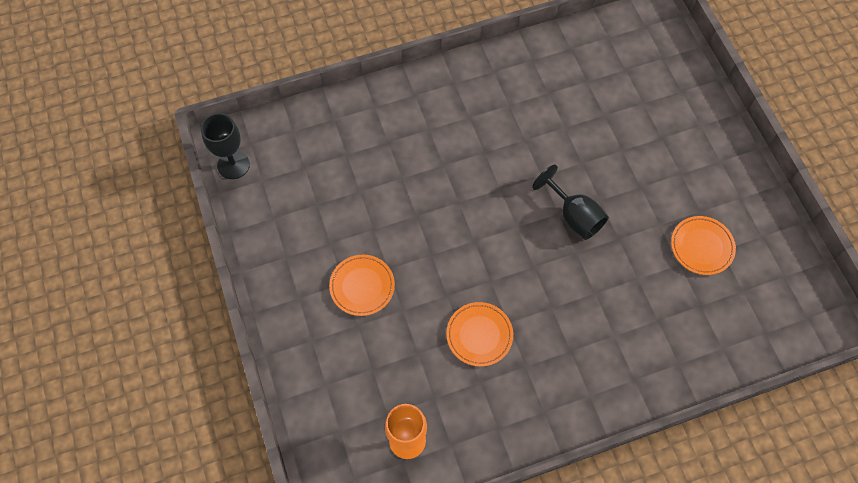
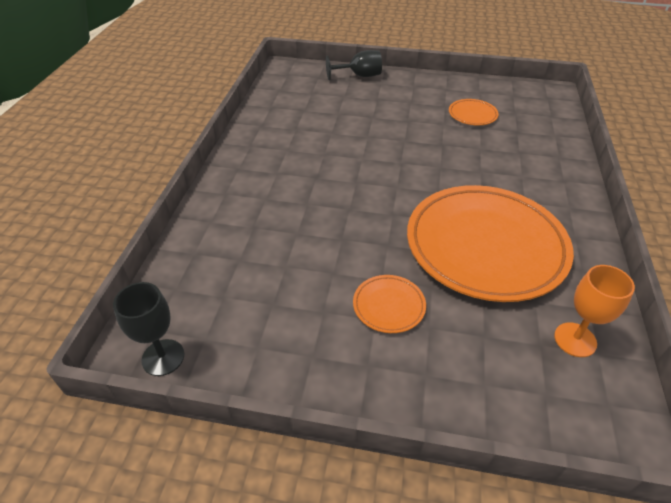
camera: 60 degrees left, 20 degrees down
(479, 335) = (485, 246): orange plate -> orange plate, size x2.44
(574, 216) = (409, 156): black goblet -> black goblet (359, 76)

